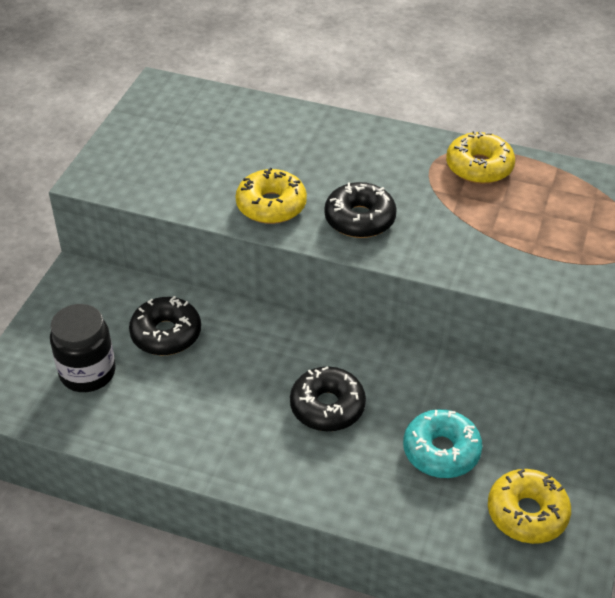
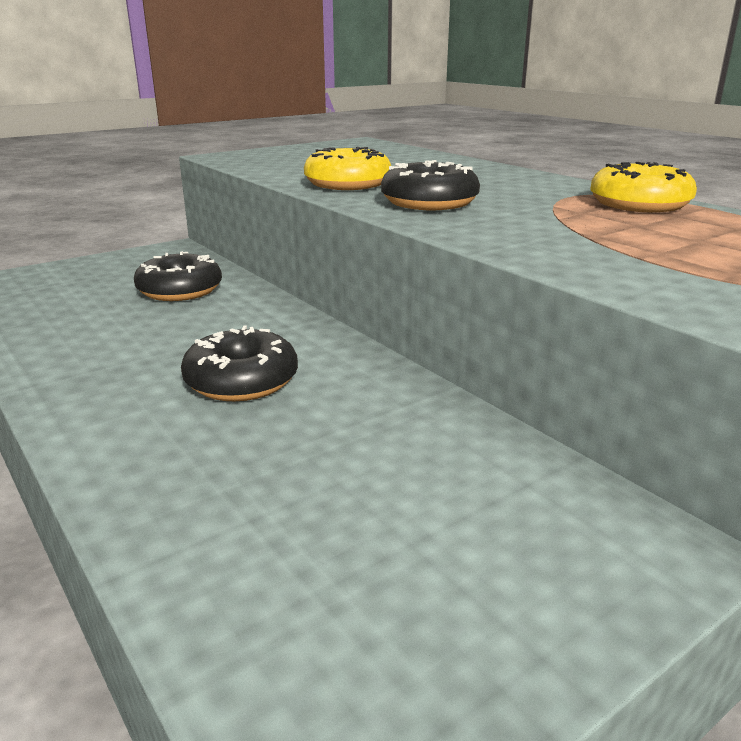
camera: 35 degrees right, 20 degrees down
(87, 372) = (76, 291): black jar -> none
(441, 451) = (320, 474): turquoise donut -> none
(527, 513) = (356, 619): yellow donut -> none

